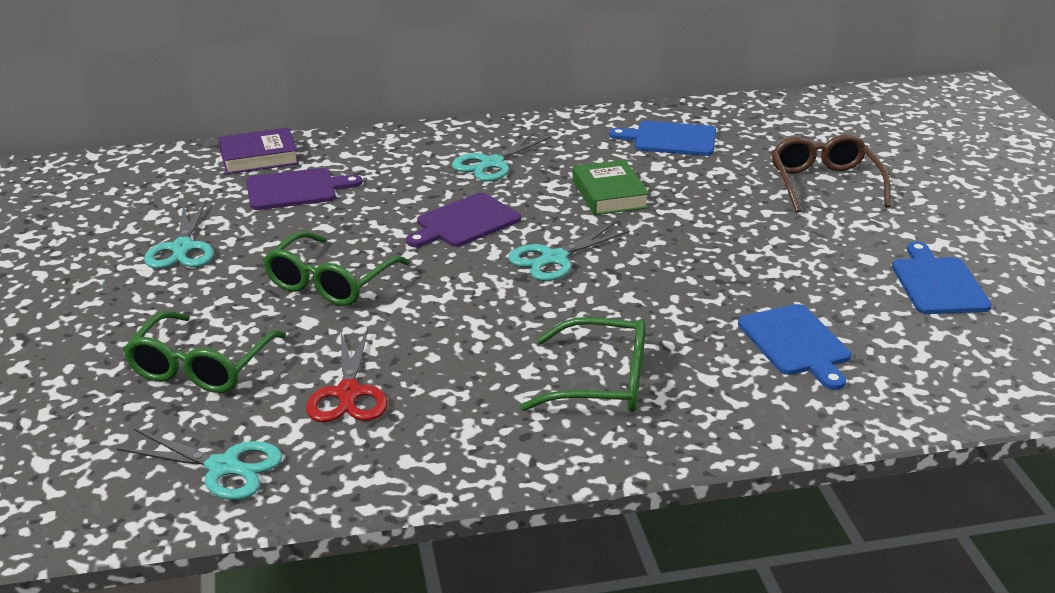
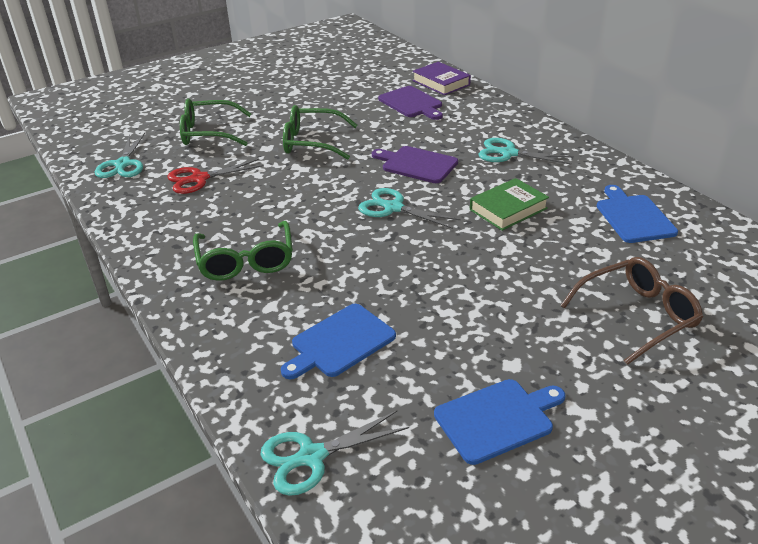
camera: 70 degrees right, 5 degrees up
(182, 248) = (321, 94): turquoise scissors -> turquoise scissors (312, 456)

